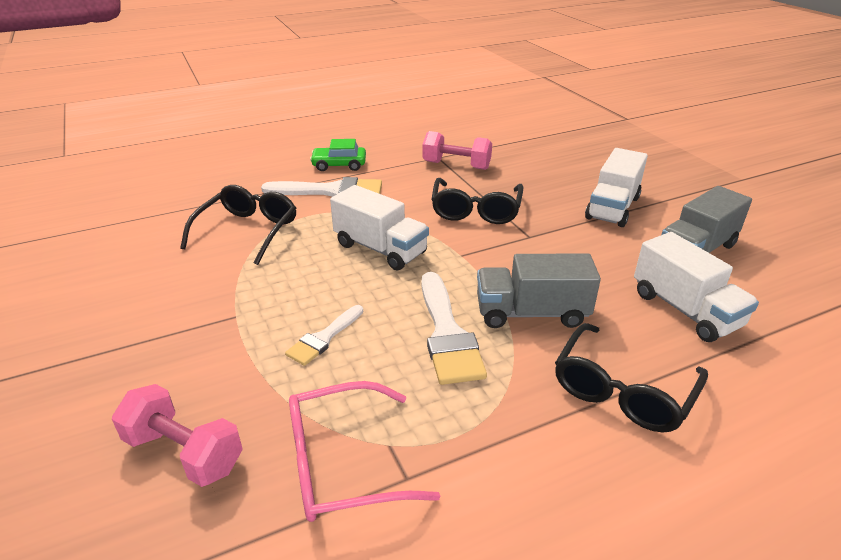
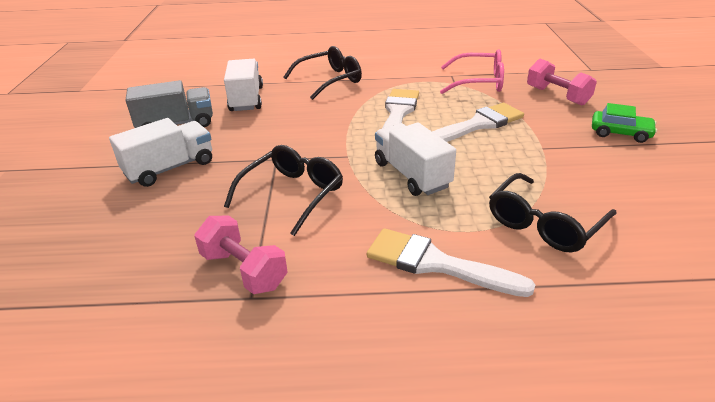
camera: 155 degrees left, 0 degrees up
(324, 338) = (478, 125): white brush -> white brush, size x1.71
(339, 165) = (407, 321): green car -> green car (620, 133)
(531, 313) = (336, 113): grey truck -> none

